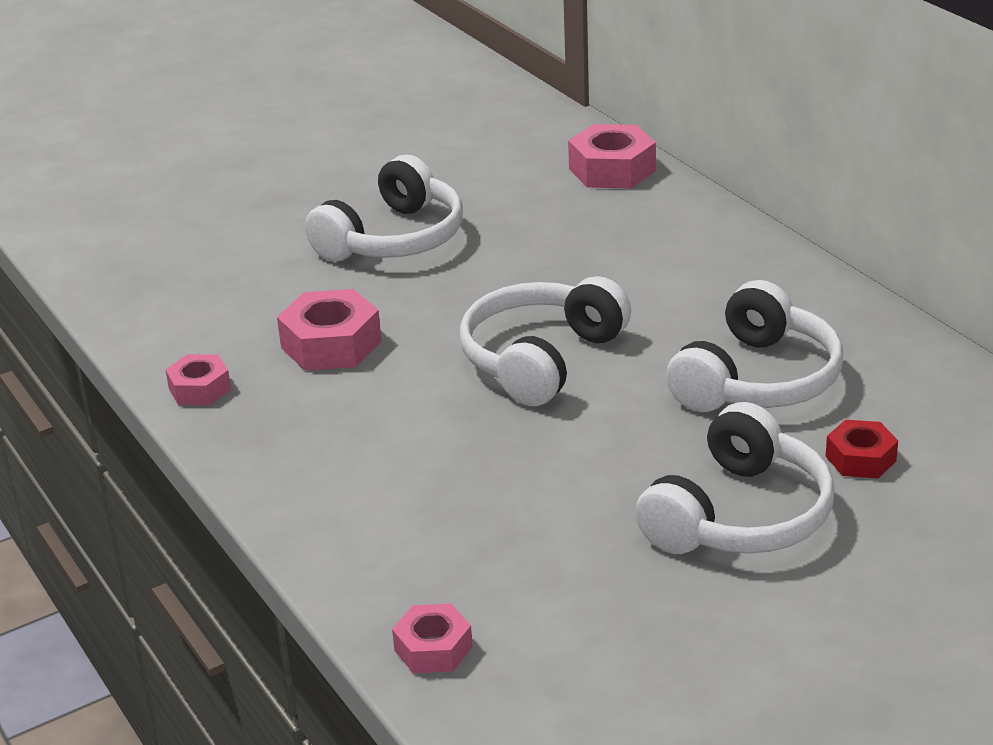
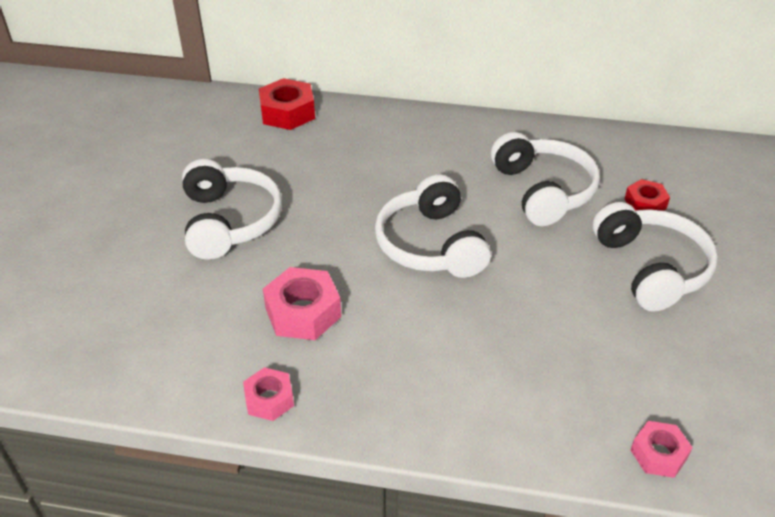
camera: 50 degrees left, 10 degrees up
(612, 170) = (287, 113): pink nut -> red nut

